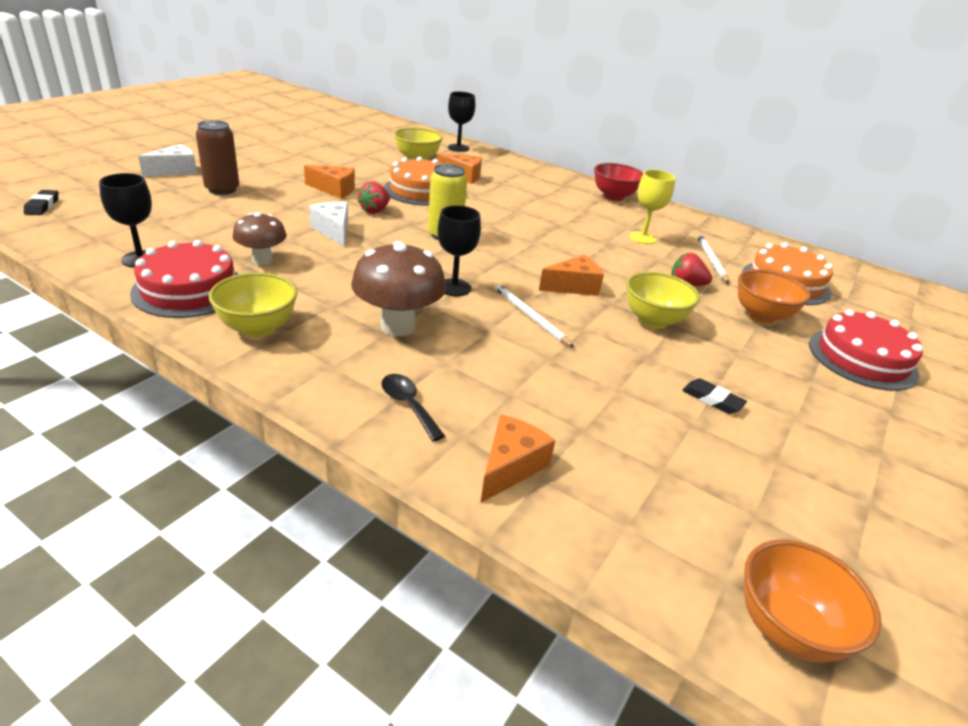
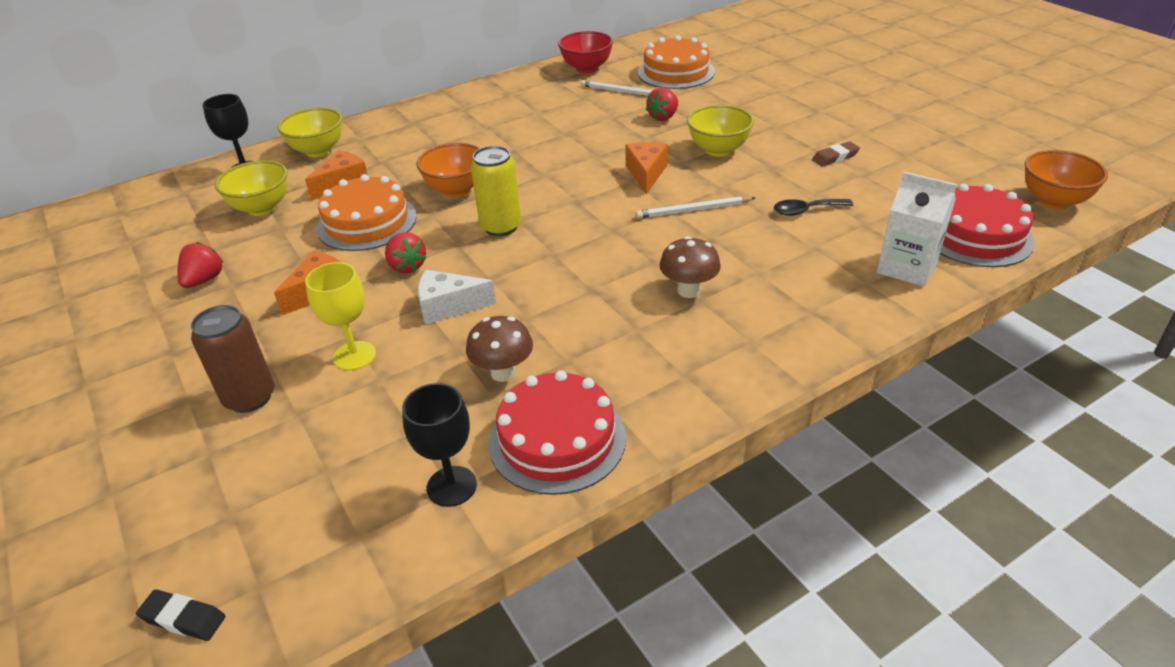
camera: 60 degrees left, 5 degrees up
(176, 170) = (131, 448): white cheese -> none
(258, 328) = (666, 387): yellow bowl -> yellow bowl (318, 151)
(332, 159) = (204, 280): none -> red strawberry
(398, 326) = (688, 290): brown mushroom -> brown mushroom, size x0.63
(408, 405) = (821, 304): black spoon -> black spoon (806, 210)
(454, 287) = (623, 242): black goblet -> none
(510, 467) = (907, 267): orange cheese -> white carton
(613, 197) = (462, 102): red bowl -> red bowl (586, 69)
(642, 238) = (564, 112): yellow goblet -> yellow goblet (354, 356)
(712, 399) = (835, 157): black eraser -> brown eraser
(761, 316) = (725, 100): orange bowl -> orange bowl (456, 190)
(862, 358) = (794, 81): red cake -> red cake (975, 235)

